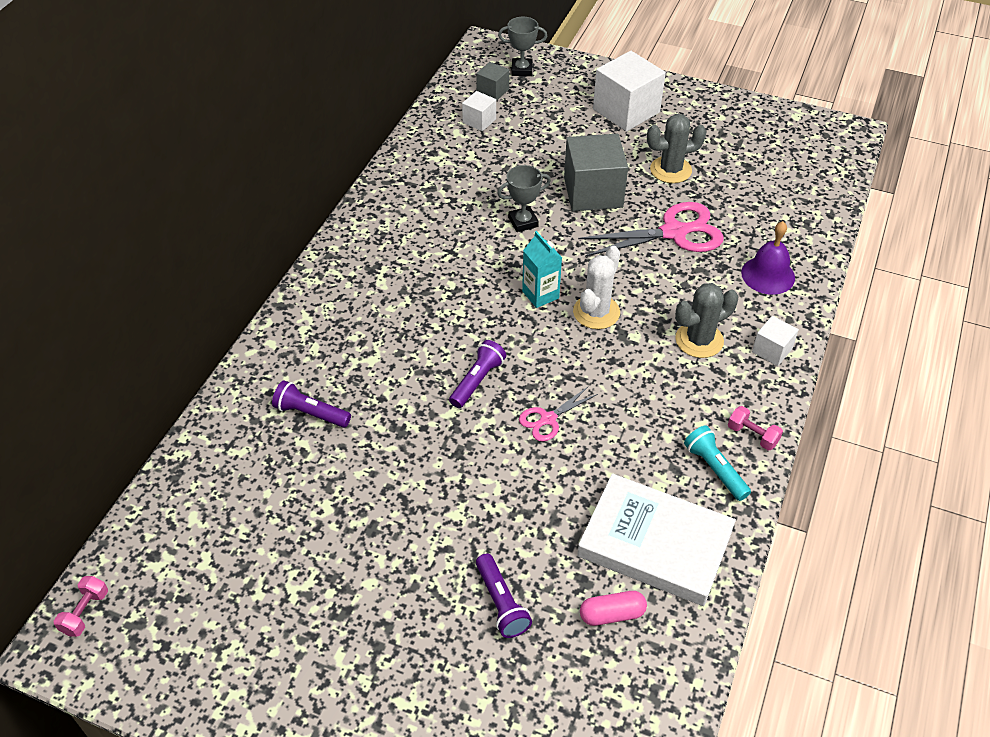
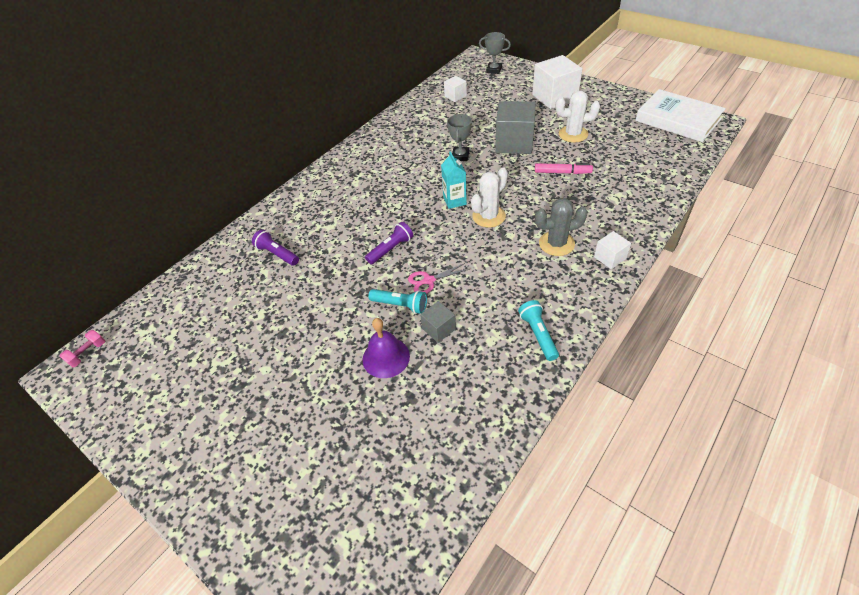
camera: 20 degrees right, 0 degrees up
(492, 91) = (470, 80): grey cube -> grey cube (439, 329)
(501, 603) = (346, 401): purple flashlight -> none
(522, 460) = (400, 305): none -> turquoise flashlight
(523, 222) = (460, 156): grey trophy -> grey trophy turned 75 degrees counterclockwise
(612, 614) = (422, 426): pink capsule -> none
(655, 544) = (473, 380): white book -> white book (677, 120)
(670, 170) = (573, 134): grey cactus -> white cactus
(674, 232) = (562, 172): pink scissors -> pink marker
(752, 435) = (575, 315): pink dumbbell -> none
(768, 275) = (623, 207): purple bell -> purple bell (386, 357)

